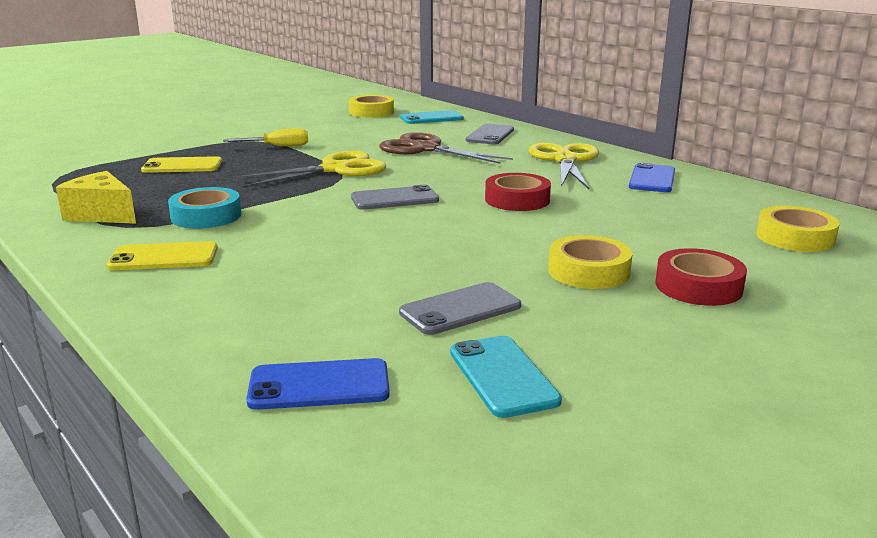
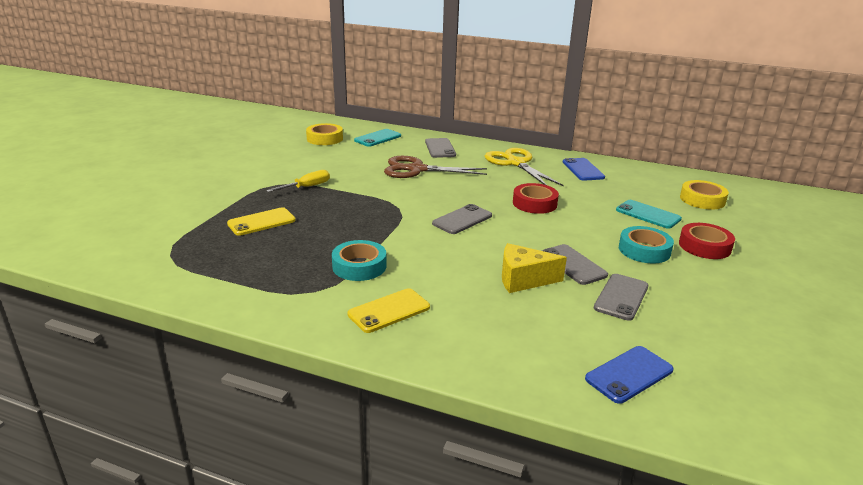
camera: 30 degrees left, 5 degrees up
(102, 214) = (276, 285): yellow cheese -> yellow cheese (523, 280)
(335, 169) = (384, 201): yellow scissors -> none
(455, 264) = (573, 265): none -> grey phone
(503, 376) = (701, 335): turquoise phone -> turquoise phone (648, 214)
(588, 271) = (644, 250): yellow tape -> turquoise tape

